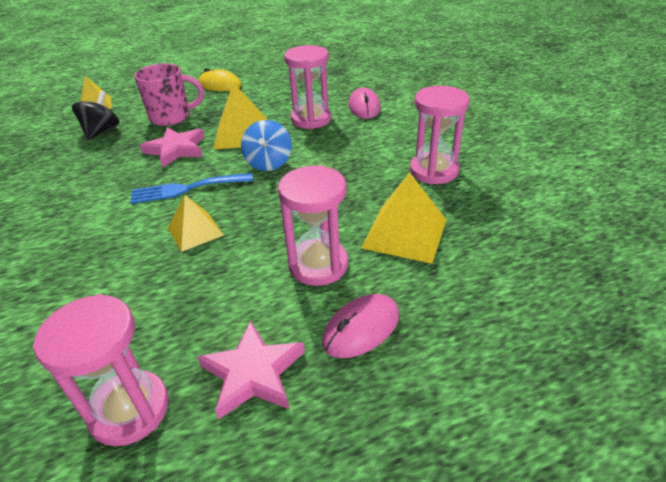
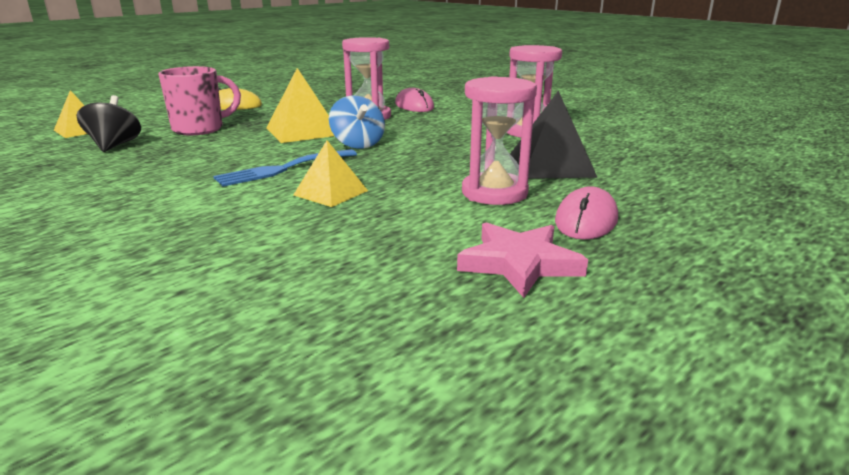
camera: 25 degrees left, 15 degrees down
(129, 410) = (414, 314): pink hourglass -> none
(176, 149) = (235, 147): pink star -> none
(404, 233) = (550, 165): yellow pyramid -> black pyramid

